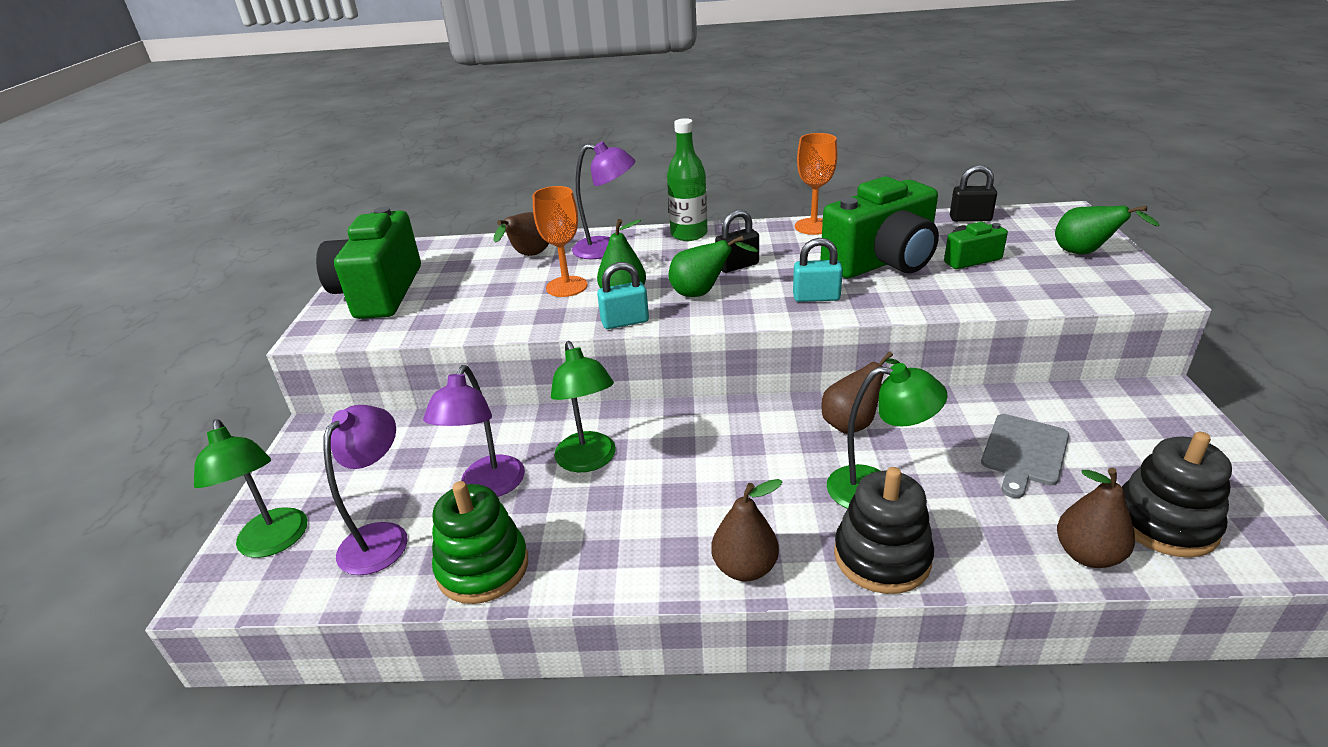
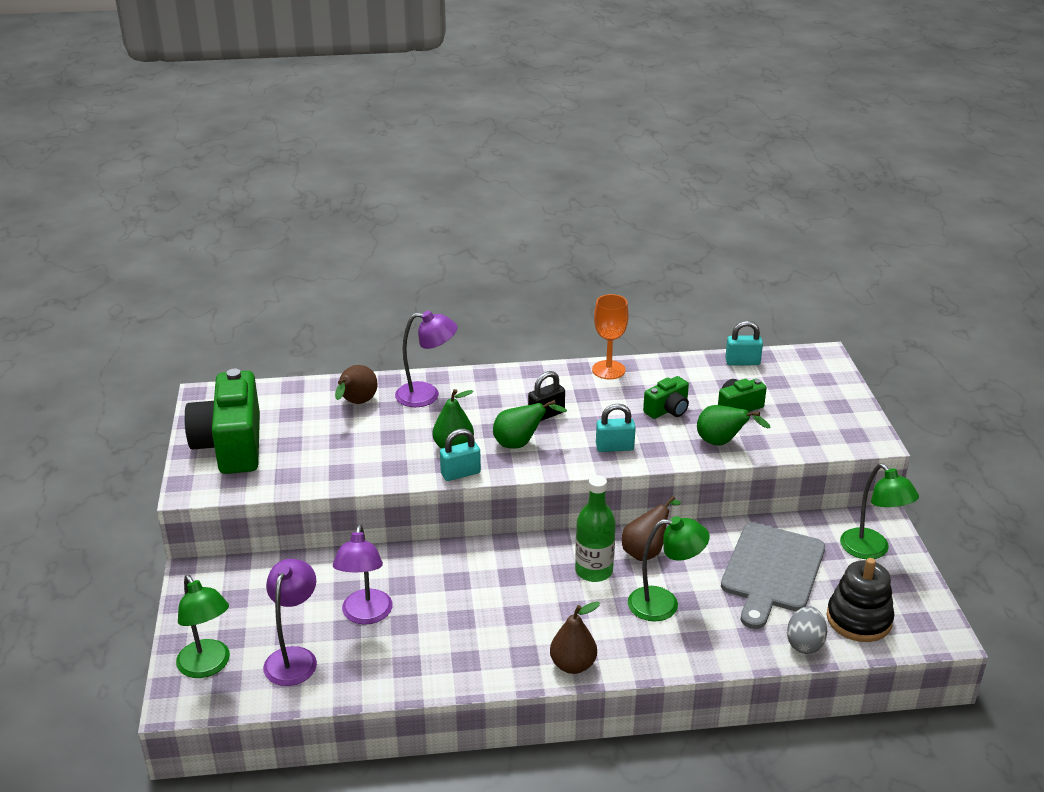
camera: 10 degrees left, 0 degrees up
(483, 567) = (381, 675): green stacking toy -> none
(566, 286) = (401, 437): orange goblet -> none
(589, 461) = (442, 591): green lamp -> green lamp (871, 550)
(689, 234) = (498, 378): green bottle -> green bottle (594, 571)
(882, 262) = (667, 410): green camera -> green camera, size x0.48
(882, 557) = (667, 652): black stacking toy -> none
(970, 219) = (742, 362): black padlock -> turquoise padlock
(1024, 452) = (772, 571): grey cutting board -> grey cutting board, size x1.61
(1085, 253) = (829, 401): green pear -> green pear (722, 443)
(1087, 555) = (804, 644): brown pear -> grey egg

